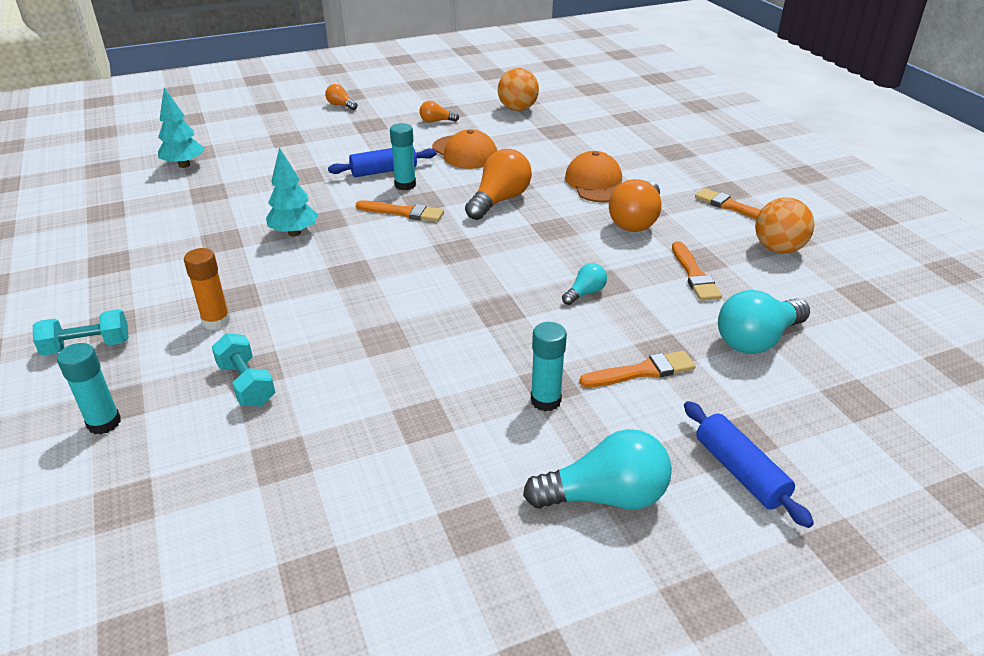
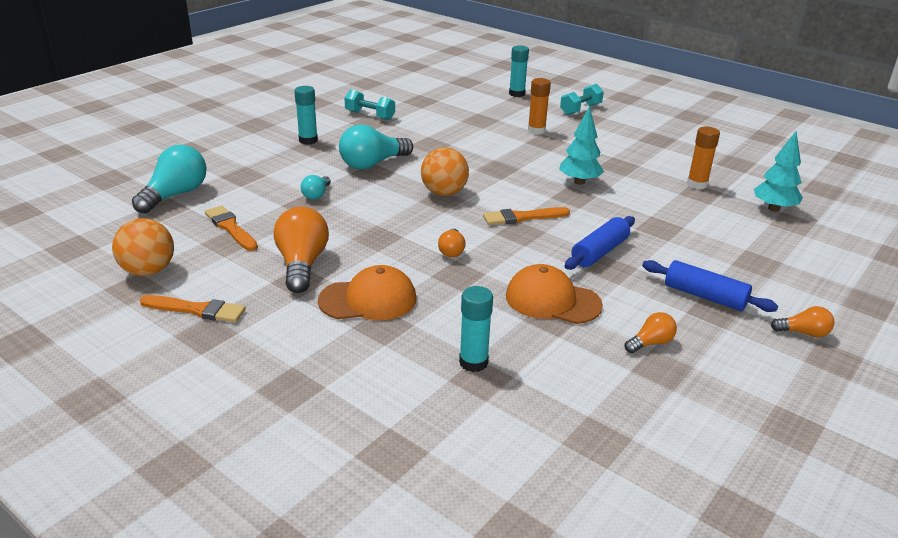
camera: 150 degrees right, 5 degrees down
(194, 200) = (697, 184): none -> orange glue stick
(246, 384) = (475, 115): turquoise dumbbell -> turquoise dumbbell (370, 115)
(405, 185) = (557, 243): turquoise glue stick -> turquoise glue stick (473, 362)
(499, 200) = (451, 251): orange light bulb -> orange light bulb, size x0.52
(517, 109) = (578, 410): orange ball -> orange ball (444, 193)
(596, 183) = (368, 300): orange cap -> orange cap turned 60 degrees counterclockwise
(605, 496) = (257, 119): turquoise light bulb -> turquoise light bulb (372, 164)
(642, 371) = (255, 163): orange brush -> none
(740, 472) = (188, 138): blue rolling pin -> blue rolling pin (704, 296)

